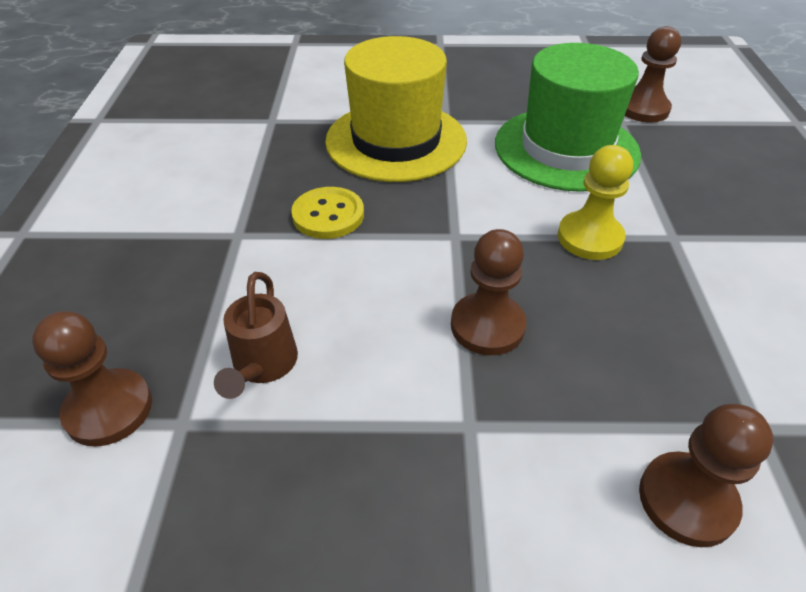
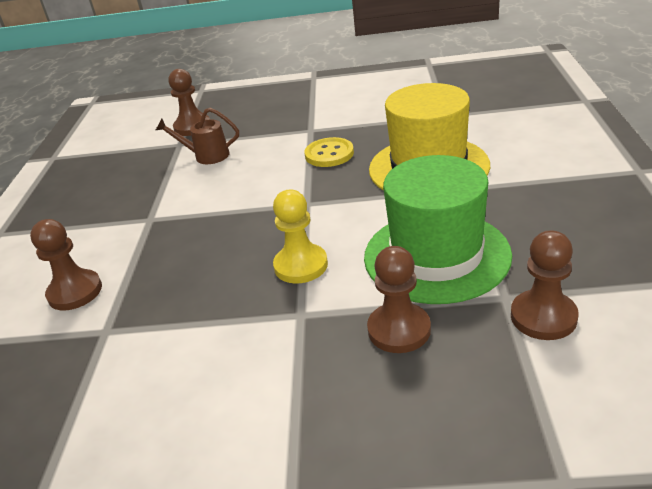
camera: 95 degrees right, 10 degrees down
(487, 326) = (217, 221): brown pawn -> brown pawn (399, 330)

